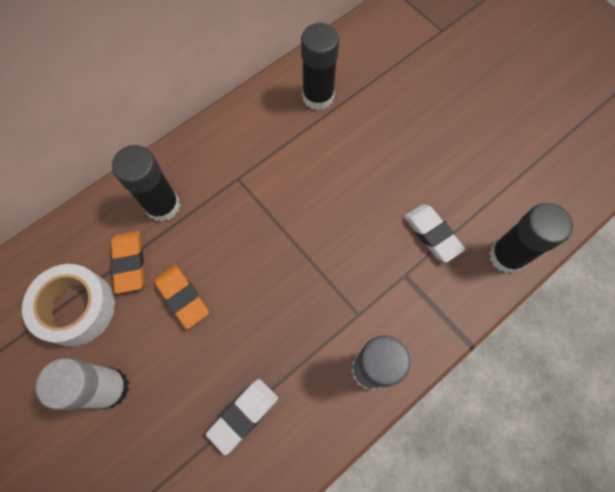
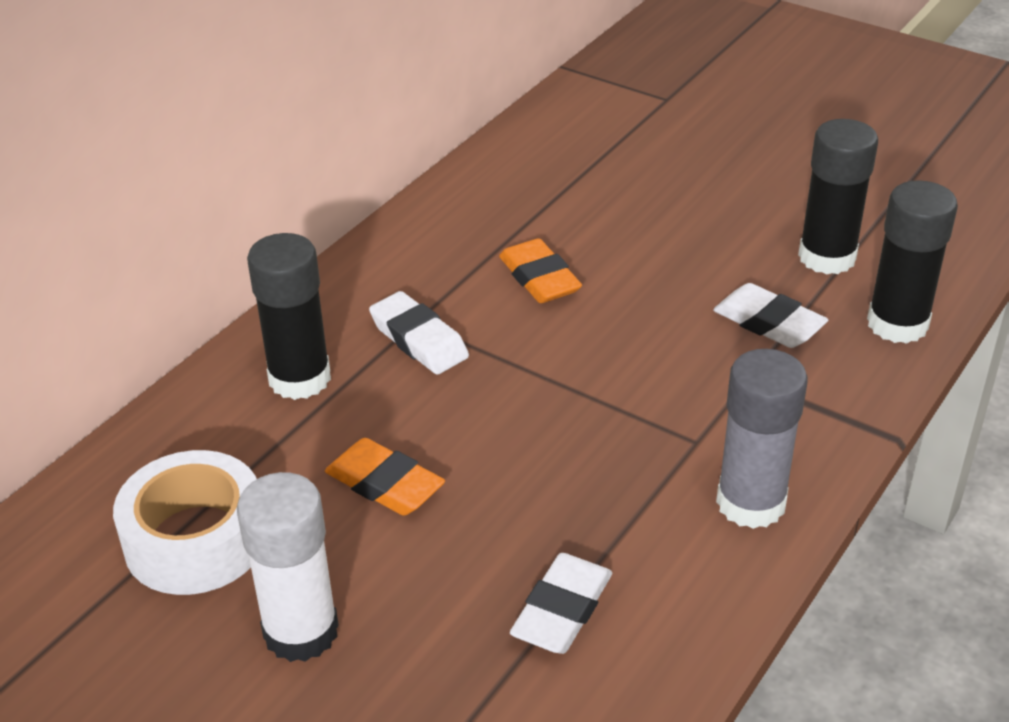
camera: 15 degrees left, 30 degrees down
(129, 263) = (270, 461): orange eraser -> orange eraser (539, 278)
(234, 194) = (419, 340): none -> white eraser
(318, 97) = (507, 203): black glue stick -> black glue stick (827, 257)

